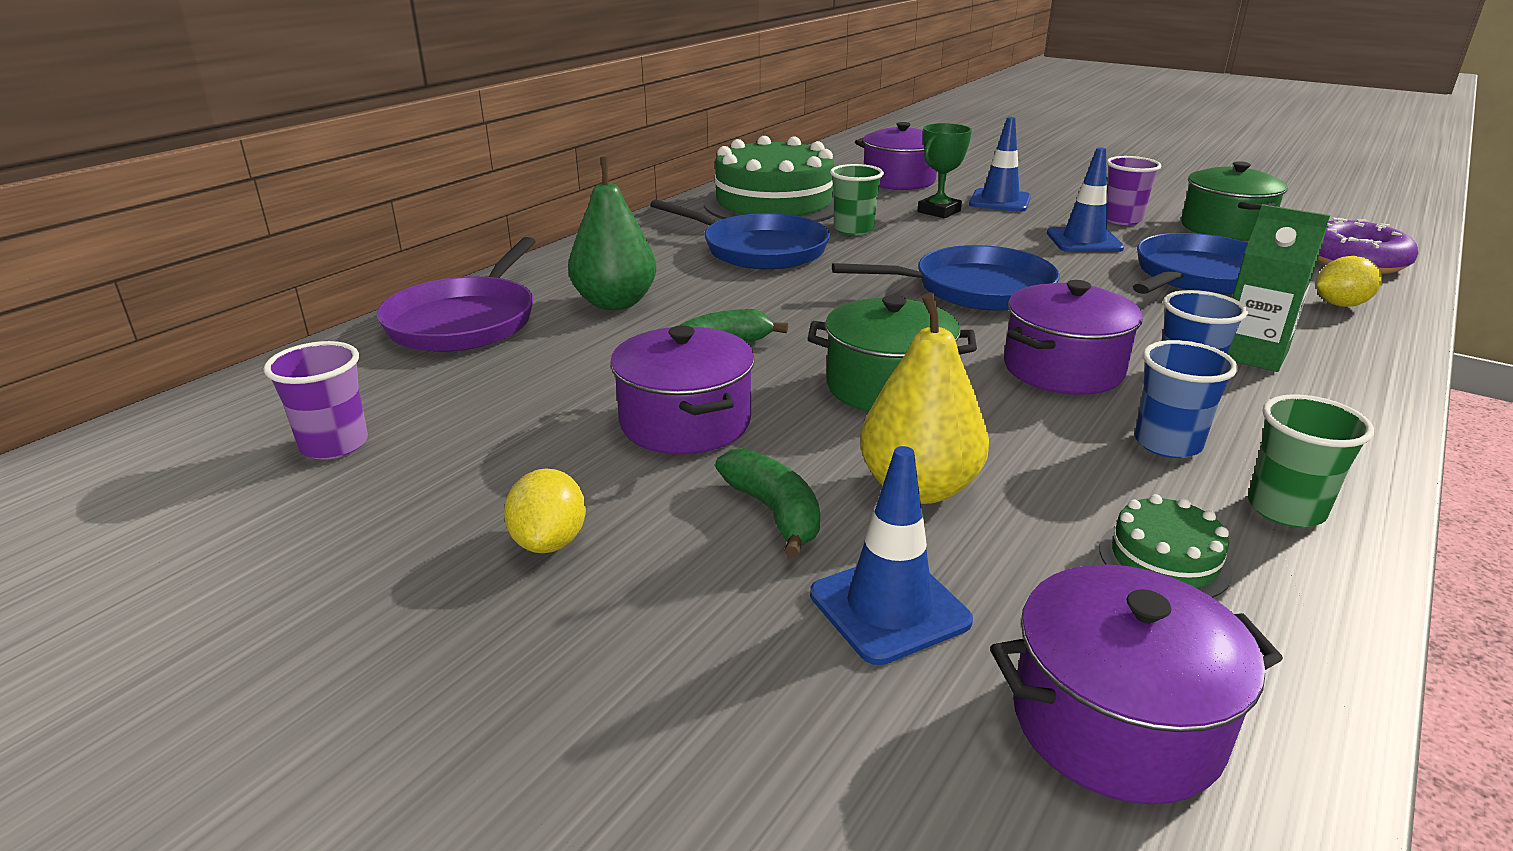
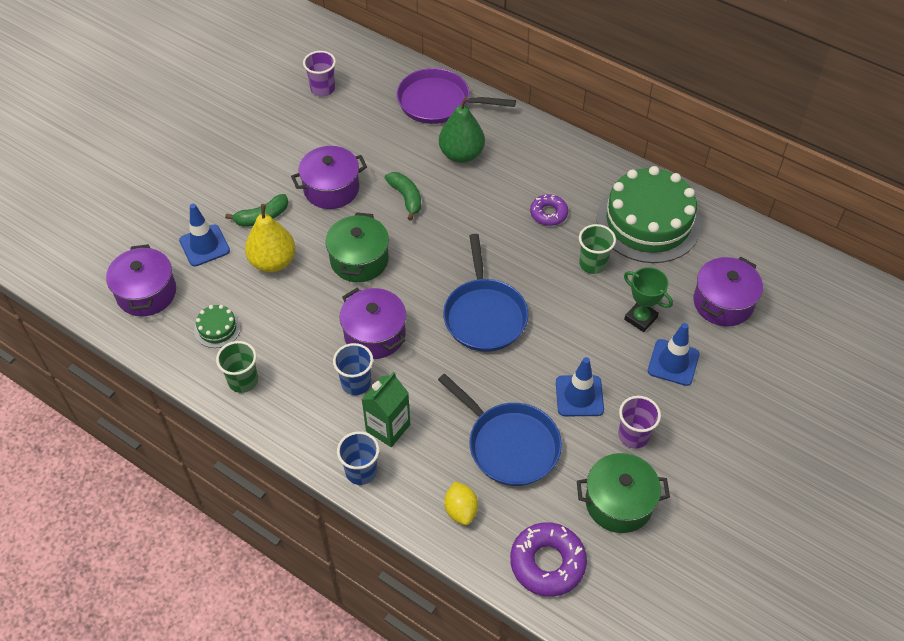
camera: 90 degrees right, 25 degrees up
(549, 542) = (252, 158): yellow lemon -> none
(759, 250) = (548, 213): blue pan -> purple donut
(1167, 444) = (298, 356): blue cup -> blue cup (361, 471)

